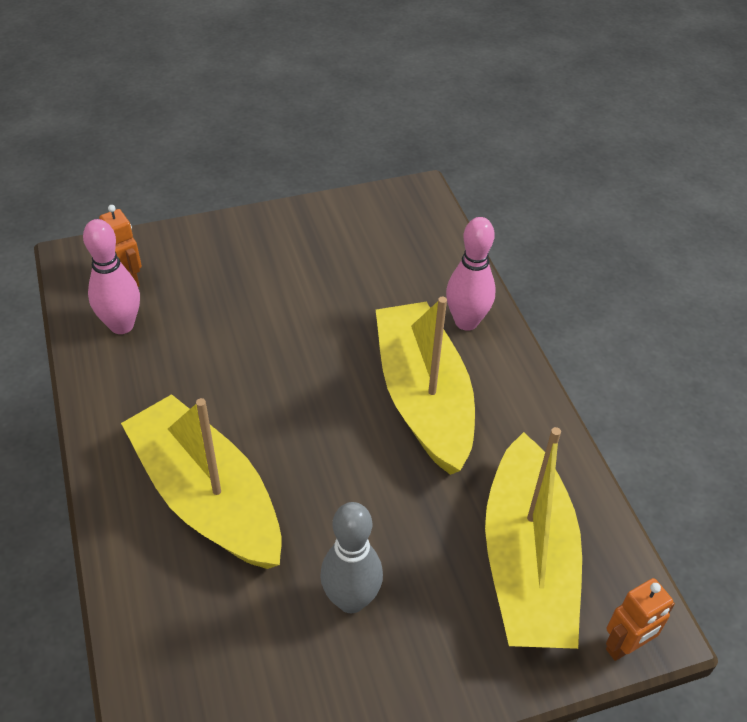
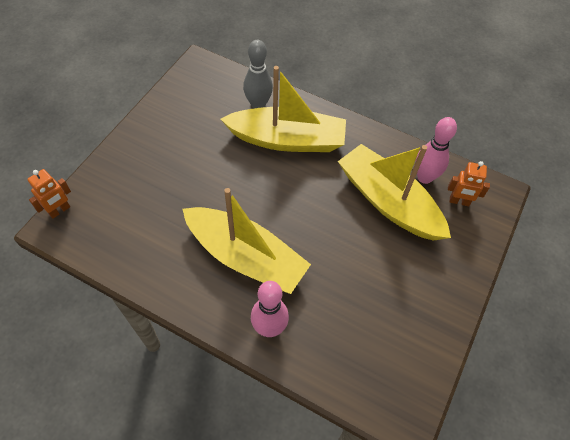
camera: 135 degrees right, 10 degrees up
(351, 600) = (189, 147): grey bowling pin -> grey bowling pin (258, 104)
(527, 562) = (127, 214): yellow boat -> yellow boat (388, 202)
(625, 646) = (59, 210): orange robot -> orange robot turned 150 degrees counterclockwise

